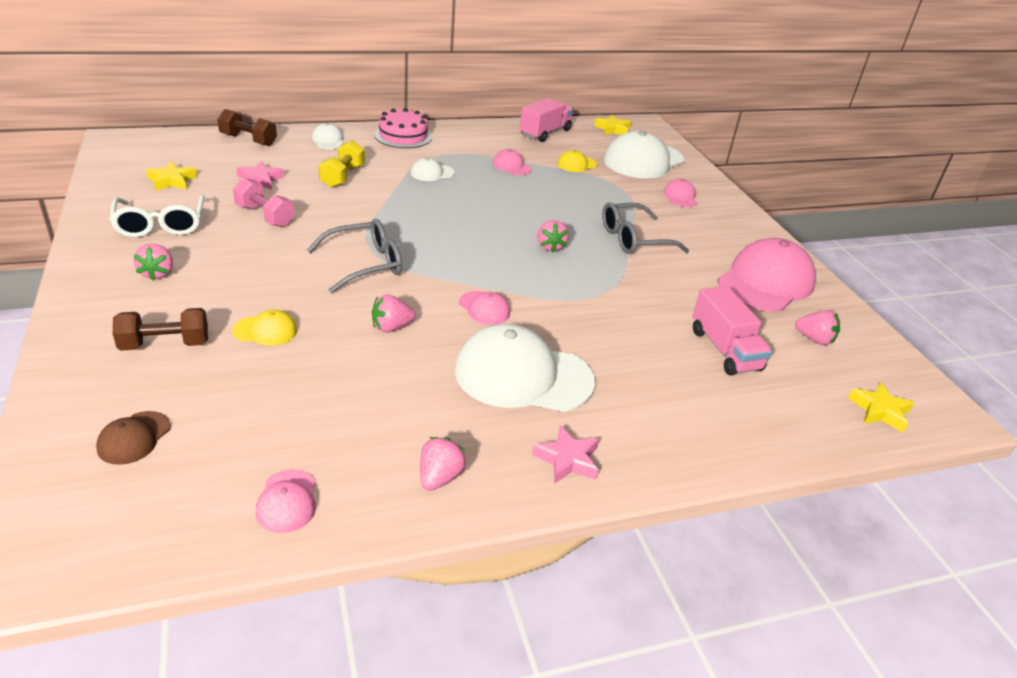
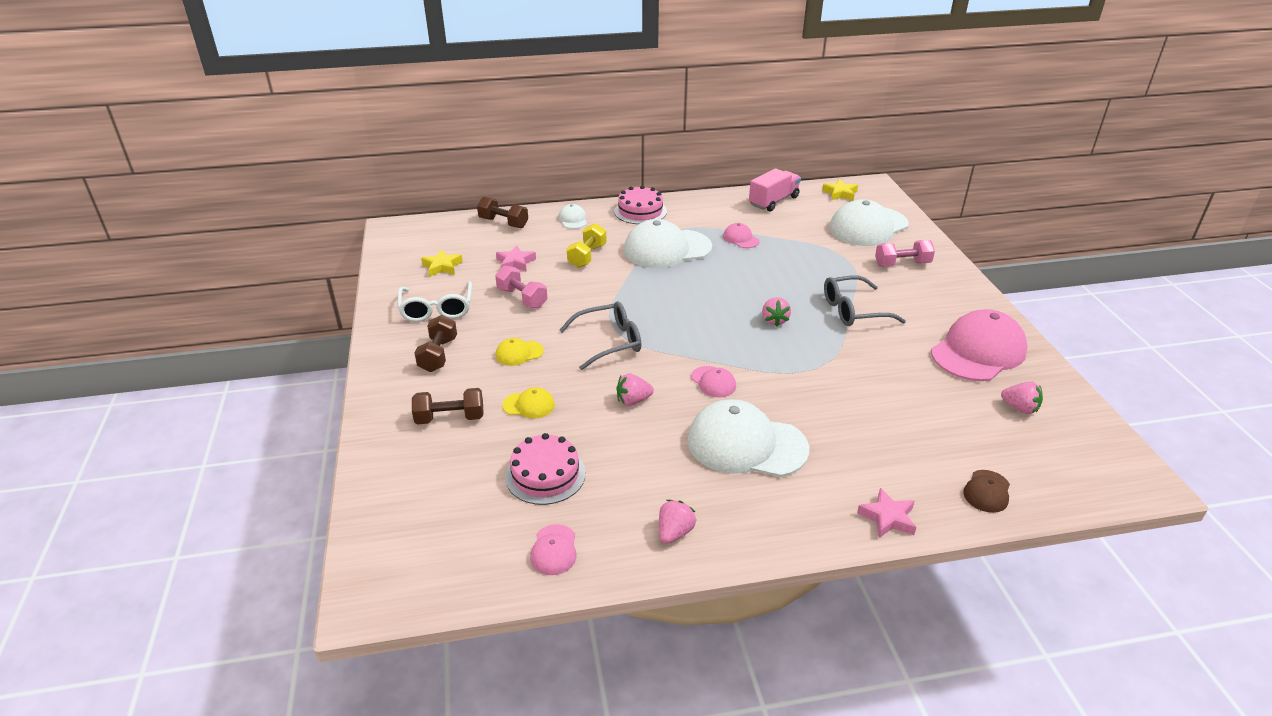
camera: 10 degrees right, 0 degrees up
(134, 438) = (434, 497): brown cap -> brown cap (987, 491)
(157, 273) = (438, 355): pink strawberry -> brown dumbbell
(281, 410) = (545, 475): none -> pink cake
(432, 173) = (667, 249): white cap -> white cap, size x2.20
(567, 459) = (782, 519): pink star -> pink star (888, 518)
(576, 164) = (803, 234): yellow cap -> yellow cap (519, 353)
(680, 196) = (902, 264): pink cap -> pink dumbbell
(724, 350) = (931, 419): pink truck -> none
(879, 411) = (1074, 477): yellow star -> none

